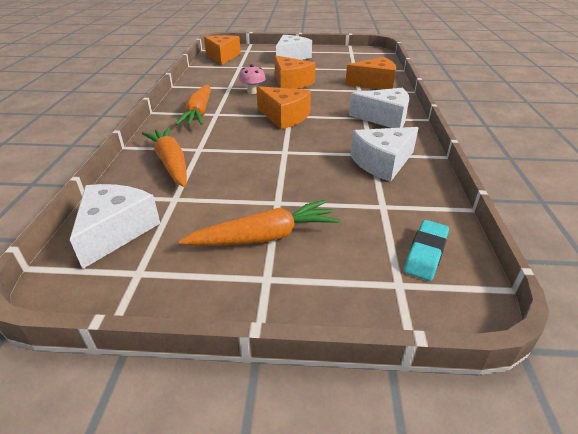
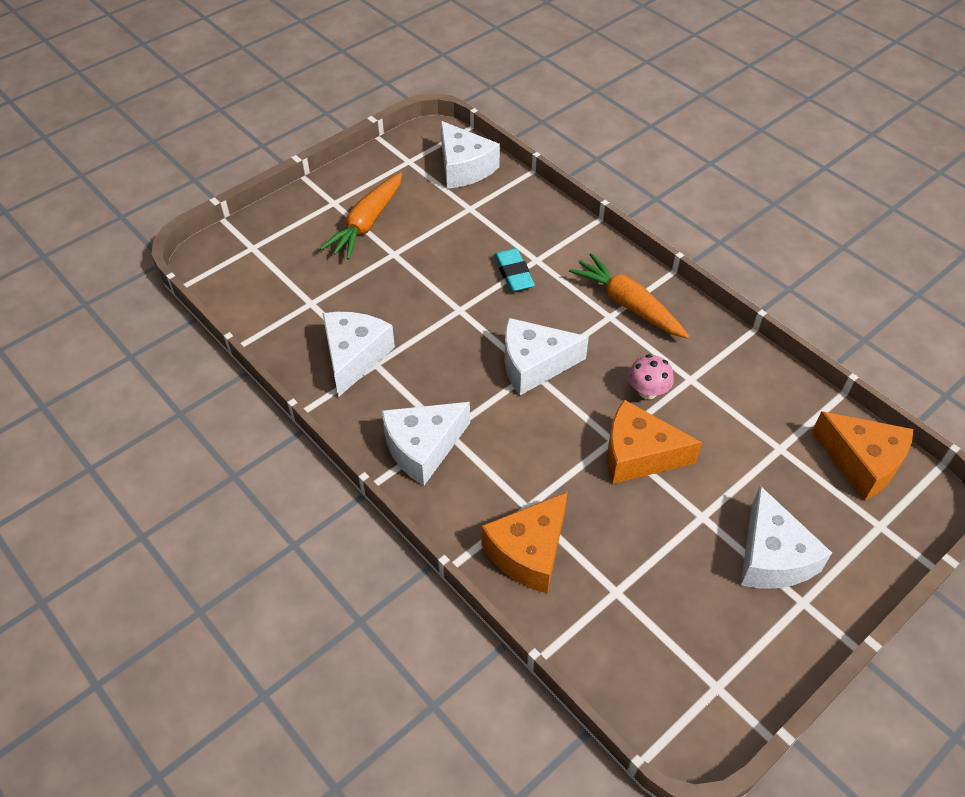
camera: 135 degrees right, 15 degrees up
(171, 163) = (529, 231): orange carrot -> none
(284, 117) = (534, 364): orange cheese -> white cheese
(425, 253) = (249, 279): turquoise eraser -> turquoise eraser (514, 273)

